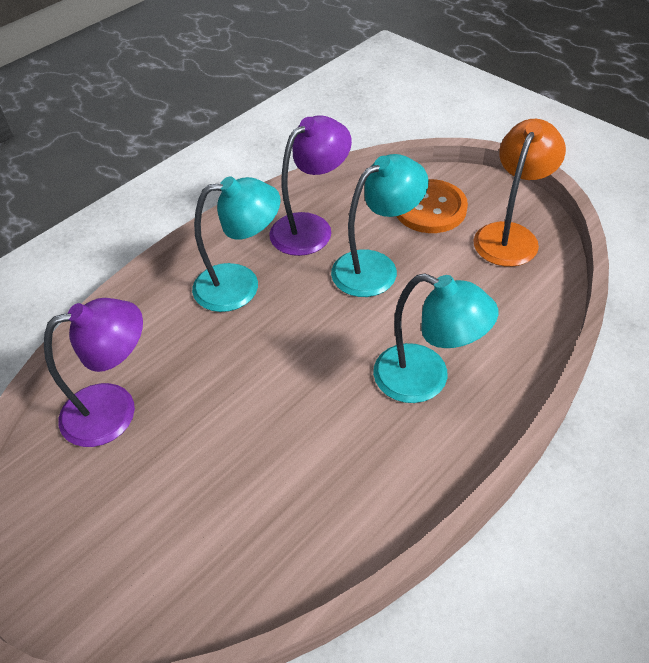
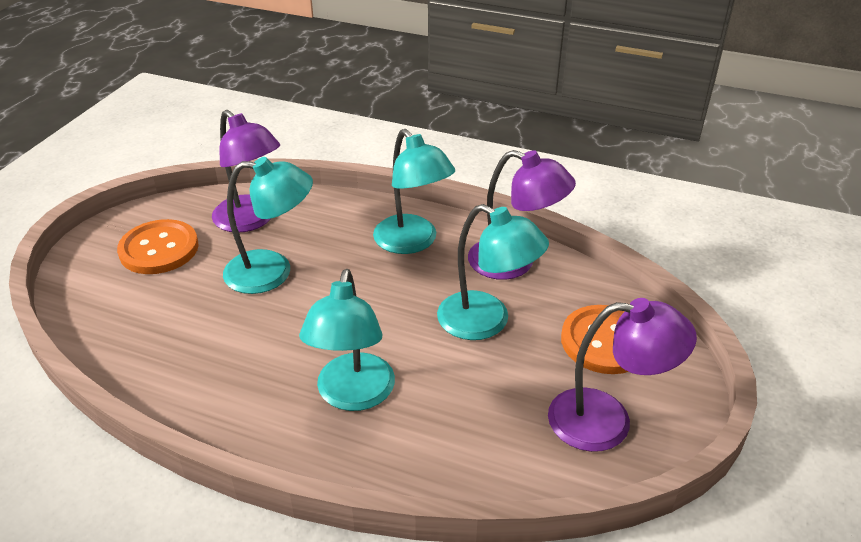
camera: 65 degrees right, 10 degrees down
(107, 513) = (159, 249): none -> orange button
(219, 406) = (272, 272): none -> turquoise lamp
(510, 235) = (607, 421): orange lamp -> purple lamp

